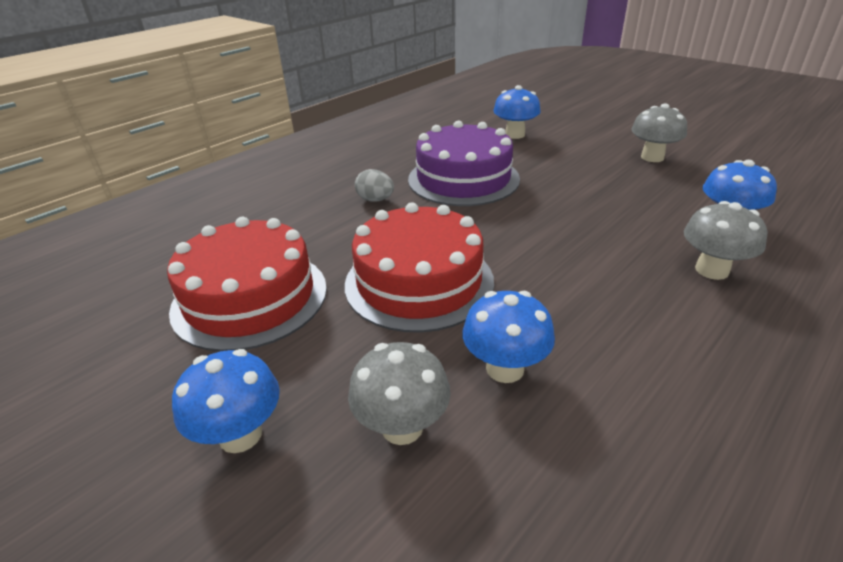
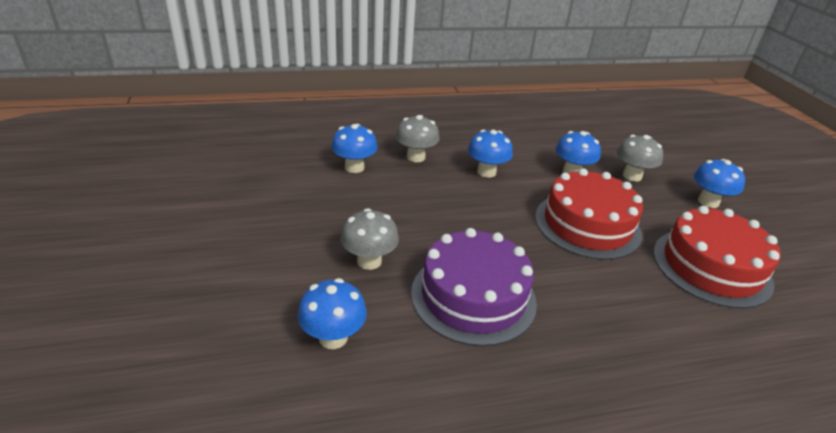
camera: 150 degrees left, 0 degrees up
(375, 200) = (580, 315): grey egg -> none
(608, 295) = (486, 172): none -> blue mushroom
(652, 157) = (280, 228): grey mushroom -> grey mushroom (369, 261)

